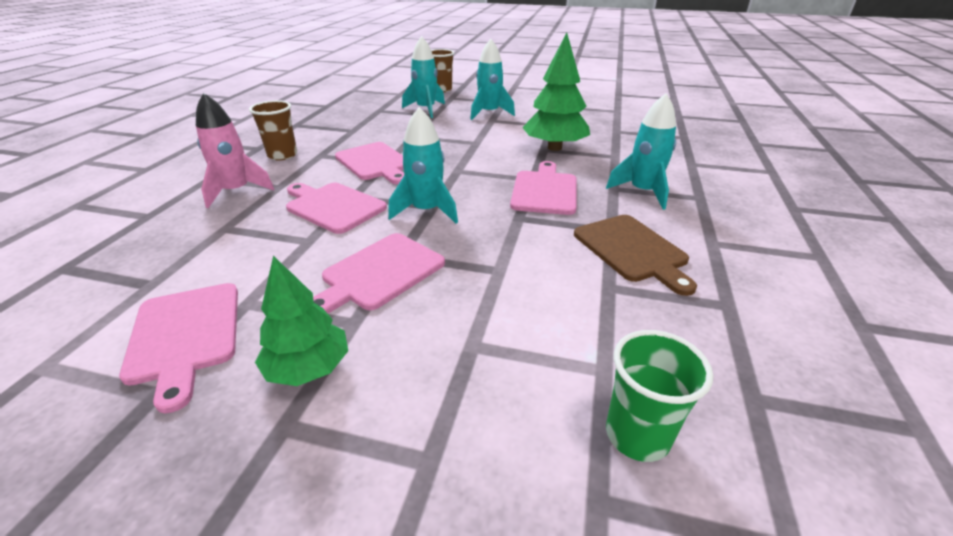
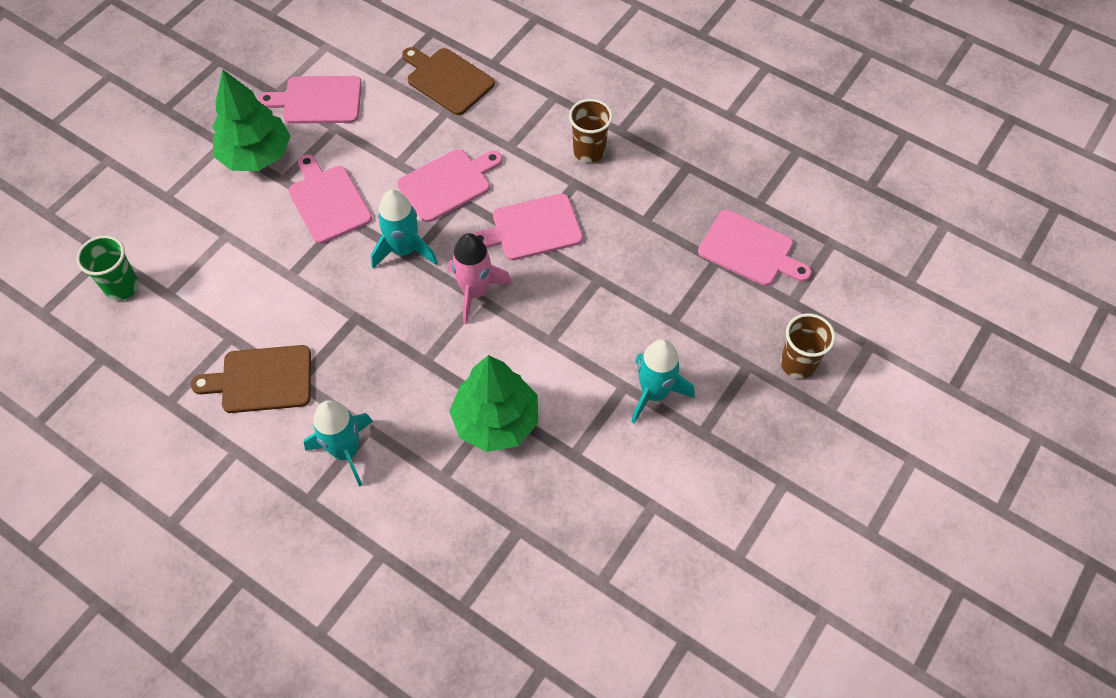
camera: 110 degrees right, 25 degrees up
(167, 237) = (447, 80): none -> brown cutting board
(236, 191) = (513, 117): pink rocket -> pink rocket (475, 292)
(308, 368) = (256, 155): green tree -> green tree, size x1.51
(426, 109) = (699, 317): turquoise rocket -> none
(544, 191) = (394, 360): pink cutting board -> pink cutting board (749, 250)

